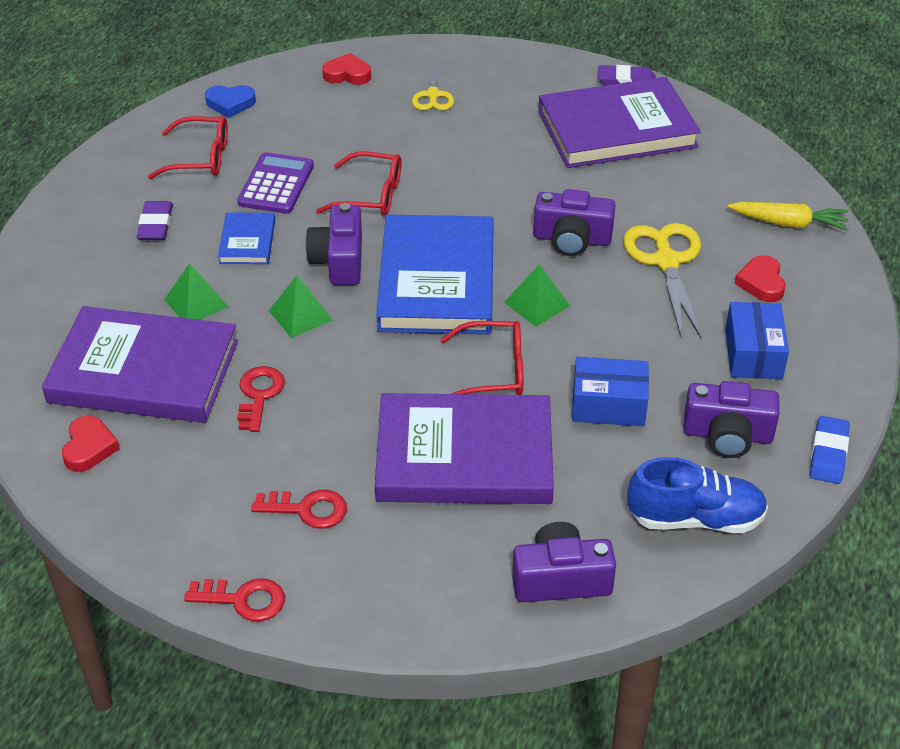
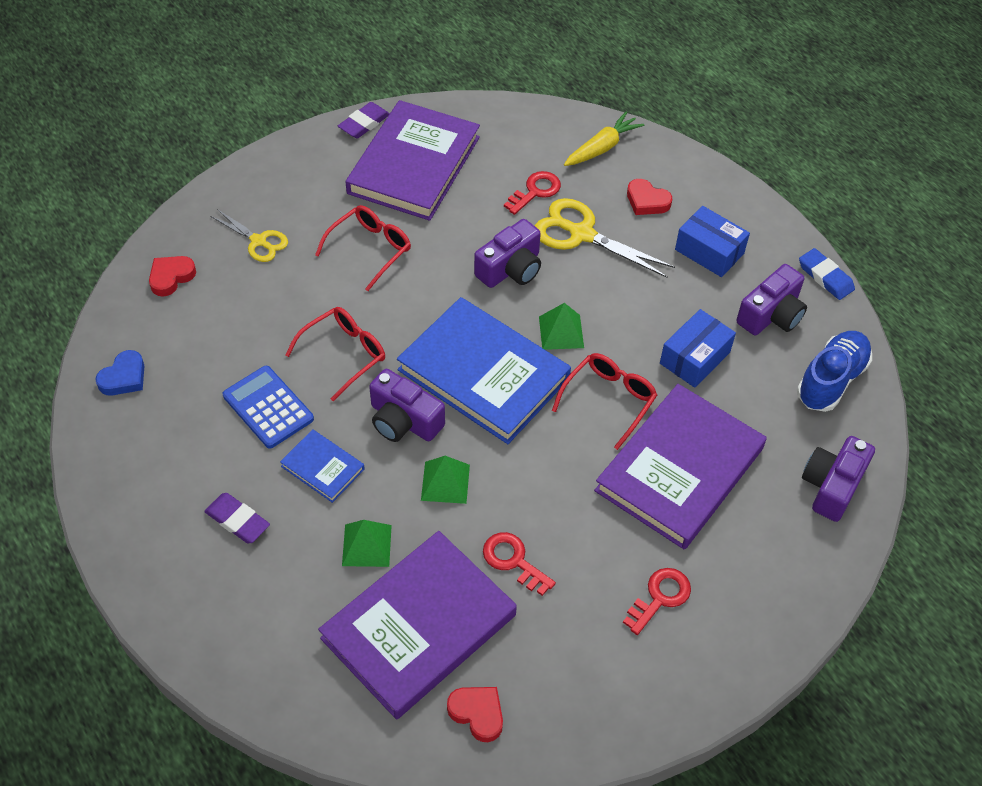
camera: 55 degrees left, 10 degrees up
(200, 158) = (178, 440): red glasses -> red glasses (370, 249)
(243, 599) = (720, 689): red key -> red key (535, 191)
(276, 184) = (268, 407): purple calculator -> blue calculator

